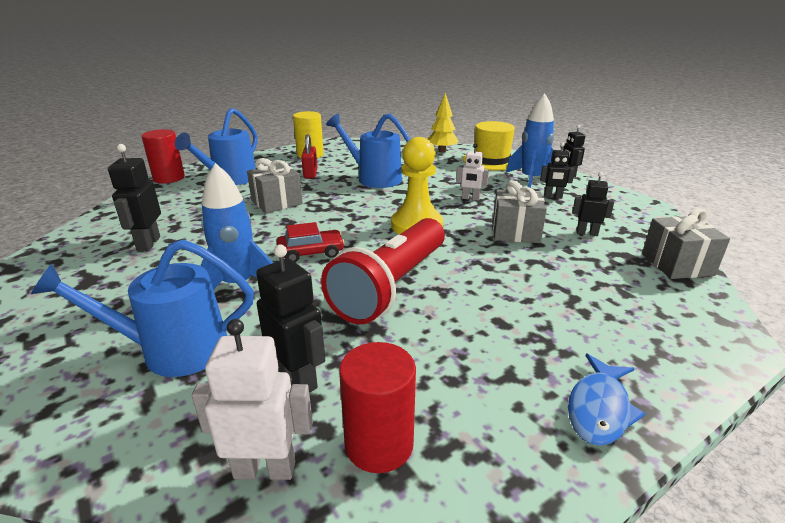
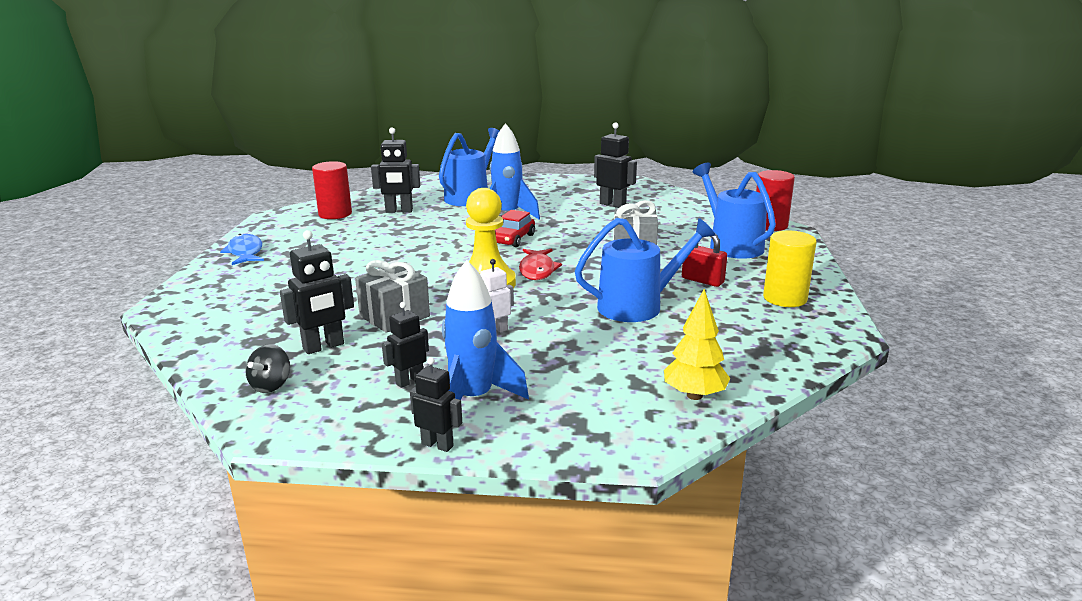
camera: 130 degrees right, 5 degrees down
(265, 469) = (367, 199): white robot -> none
(365, 218) = (537, 270): none -> red fish
(392, 286) = (424, 247): red flashlight -> none
(491, 160) = (590, 413): yellow hat -> none
(587, 233) = (324, 347): black robot -> black robot, size x1.52
(638, 225) = (271, 385): none -> black spinning top
(677, 264) = (213, 352): grey gift -> none

